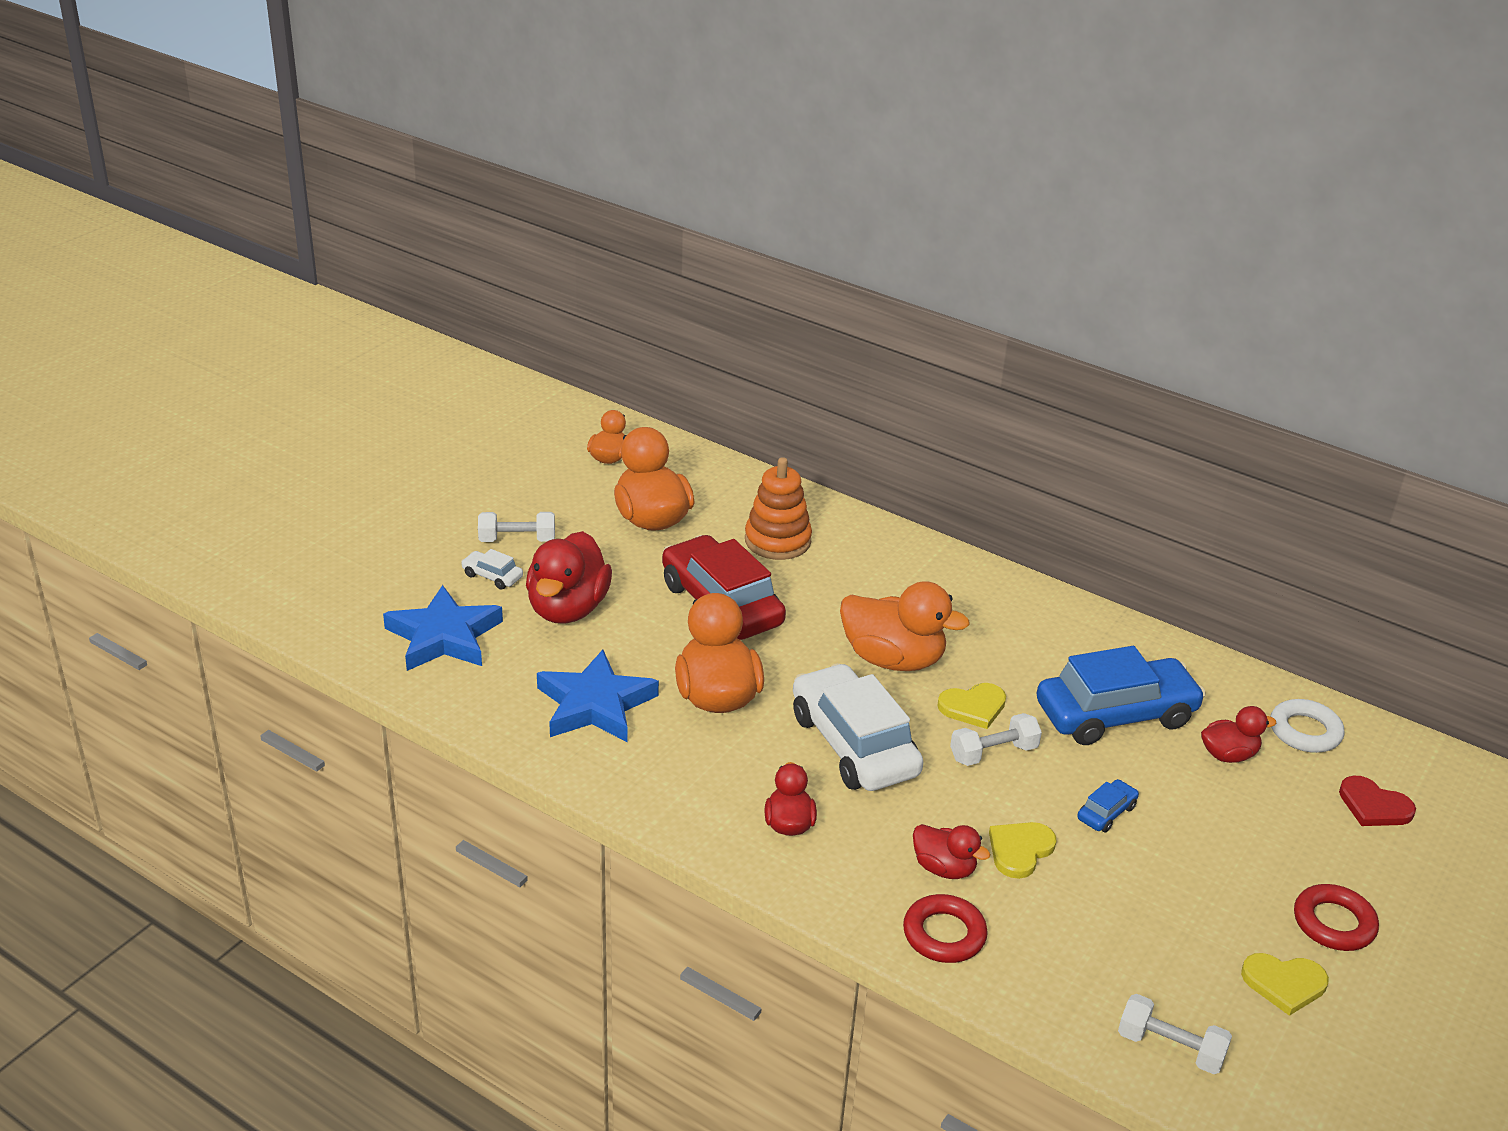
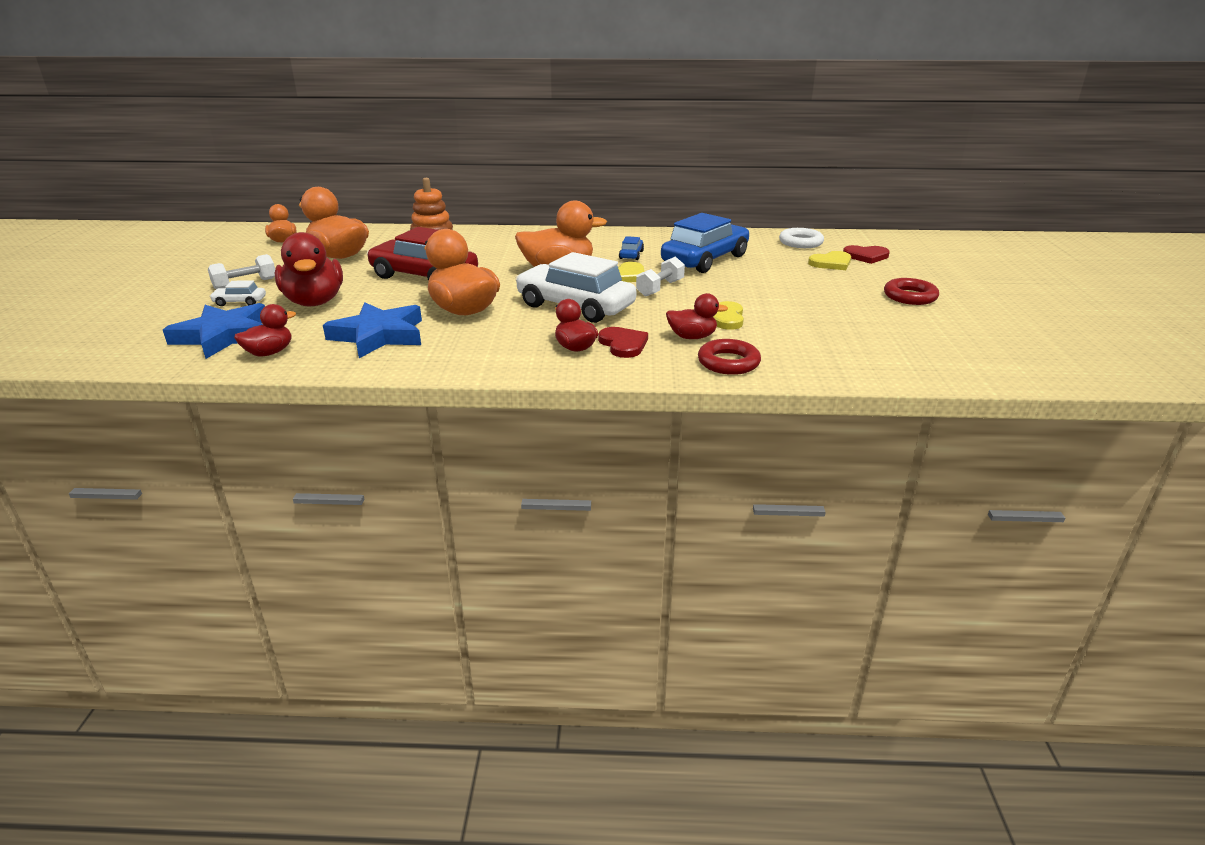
camera: 30 degrees left, 5 degrees down
(849, 843) = (623, 344): none -> red heart
(1106, 813) = (749, 292): blue car -> blue car (631, 255)
(1170, 1048) = (909, 364): white dumbbell -> none
(1228, 755) = (778, 258): red duck -> red duck (269, 353)
(1284, 984) = (922, 323): yellow heart -> yellow heart (831, 263)

